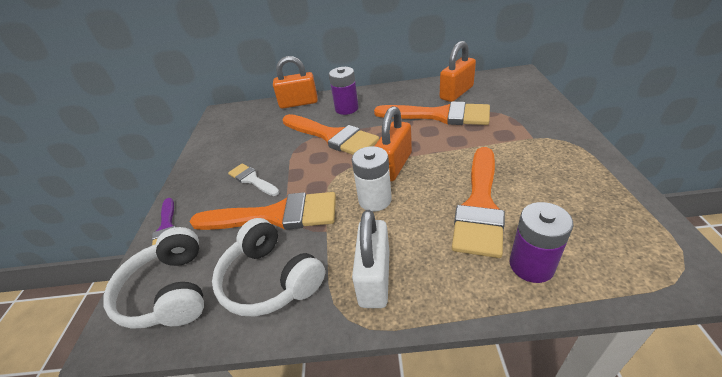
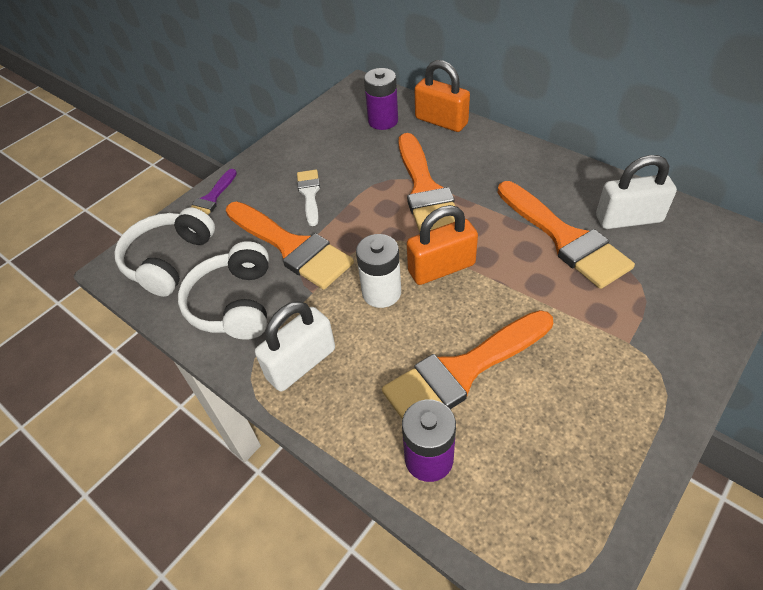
camera: 40 degrees right, 10 degrees up
(347, 108) = (479, 161): purple battery -> purple battery (383, 121)
(456, 93) = (628, 219): orange padlock -> white padlock

